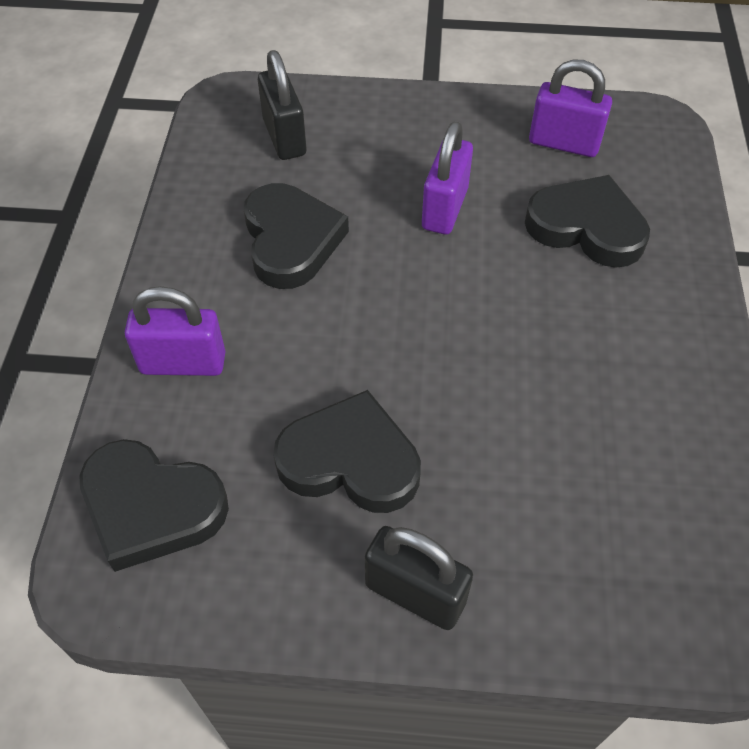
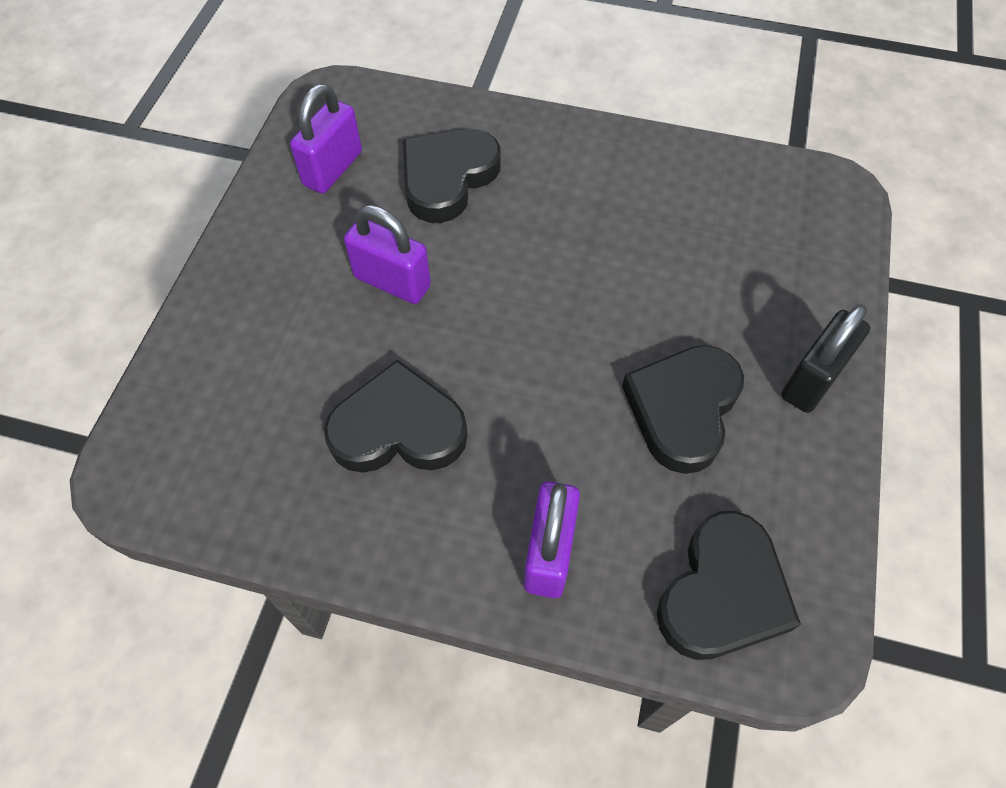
camera: 80 degrees left, 5 degrees up
(284, 137) = (230, 417): black padlock -> none

